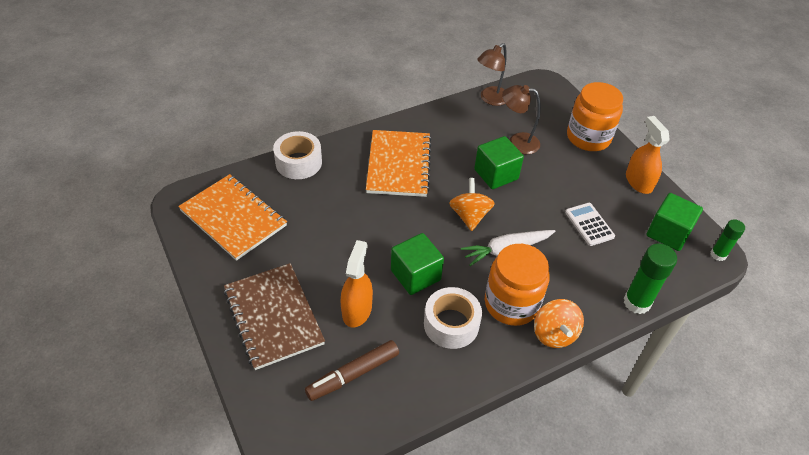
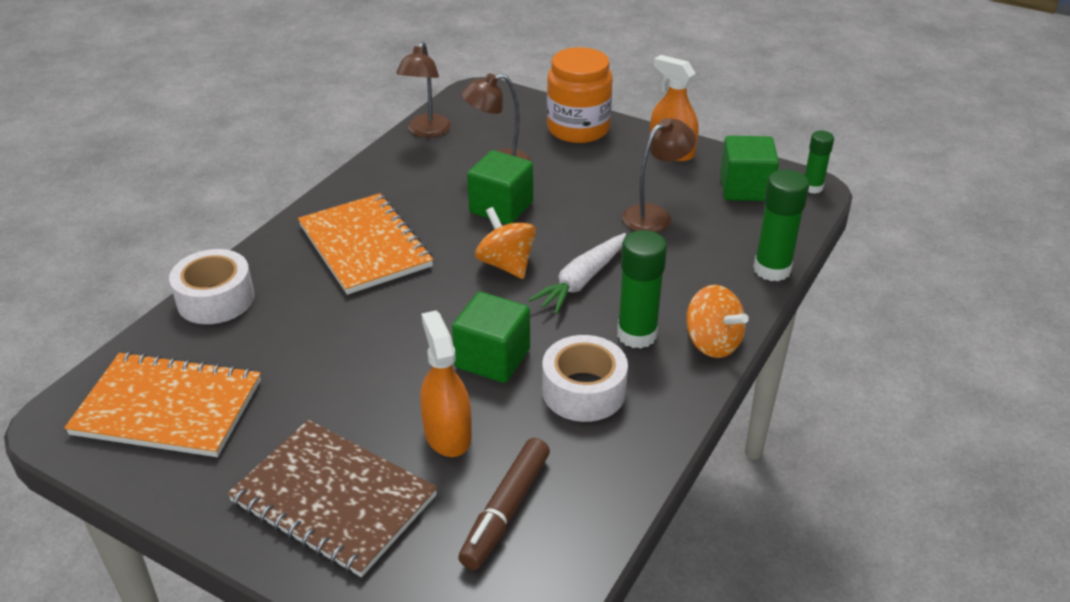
camera: 30 degrees left, 10 degrees down
(511, 303) = (637, 335): orange jar -> green glue stick
(589, 224) = (654, 215): white calculator -> brown lamp

